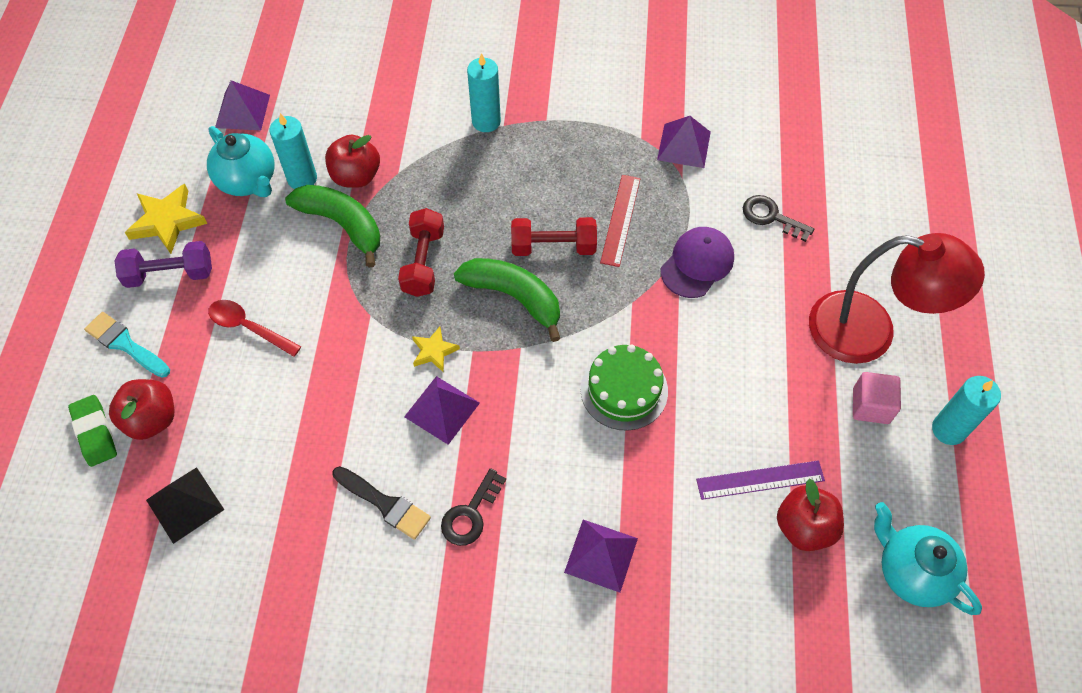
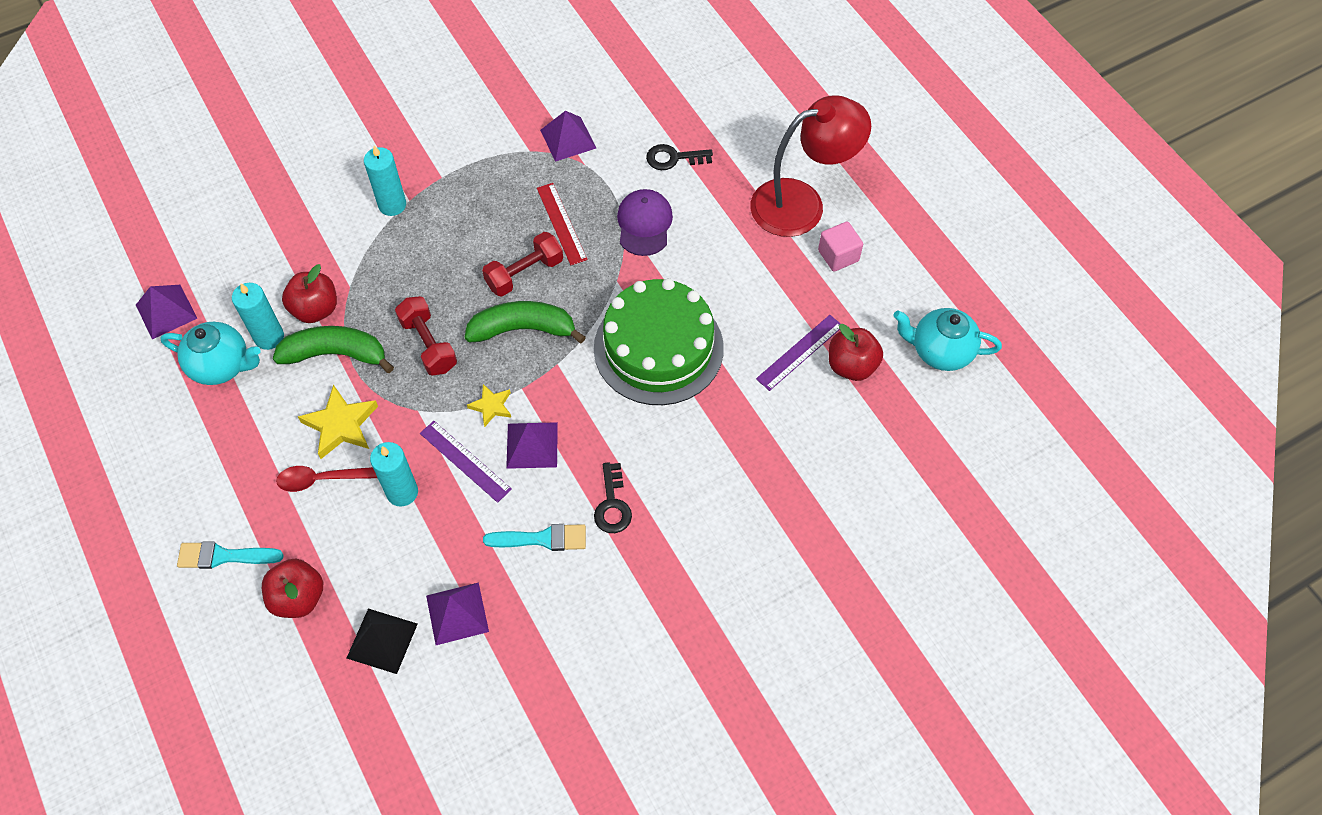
camera: 35 degrees left, 0 degrees up
(95, 433) = (257, 638): green eraser -> none
(167, 221) = (175, 439): yellow star -> yellow star (341, 425)
(170, 274) = (215, 479): purple dumbbell -> none
(374, 387) = (465, 461): none -> purple ruler
(384, 504) = (542, 539): black brush -> turquoise brush
(601, 555) = (728, 472): purple pyramid -> purple pyramid (457, 613)
(624, 390) = (658, 348): green cake -> green cake, size x1.66
(948, 429) = (900, 241): turquoise candle -> turquoise candle (402, 492)

